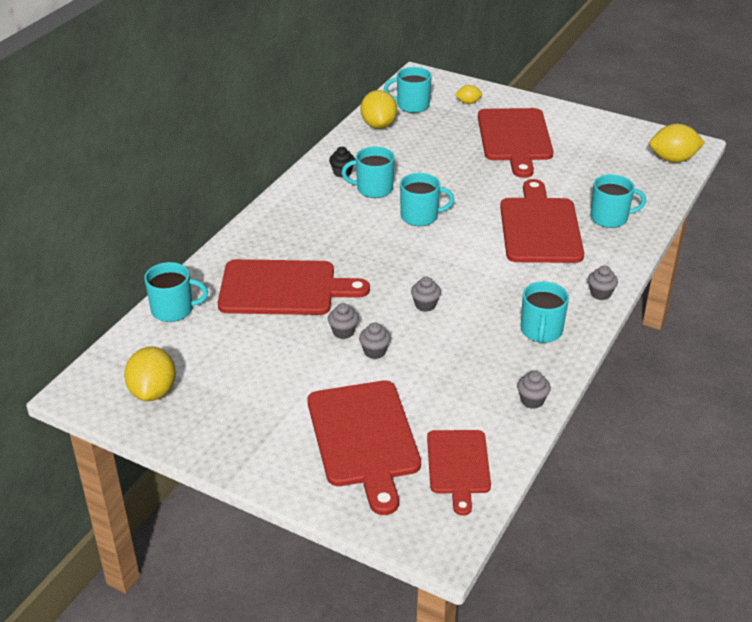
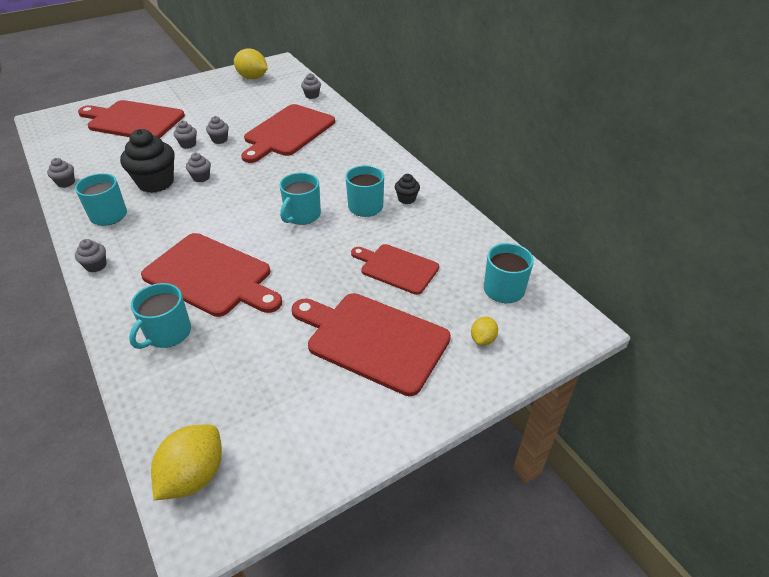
camera: 120 degrees right, 5 degrees up
(173, 310) = (312, 95): turquoise mug -> grey cupcake
(378, 125) = (476, 249): yellow lemon -> none
(458, 465) = (71, 140): red cutting board -> red cutting board (396, 268)
(464, 331) = (156, 182): none -> black cupcake

